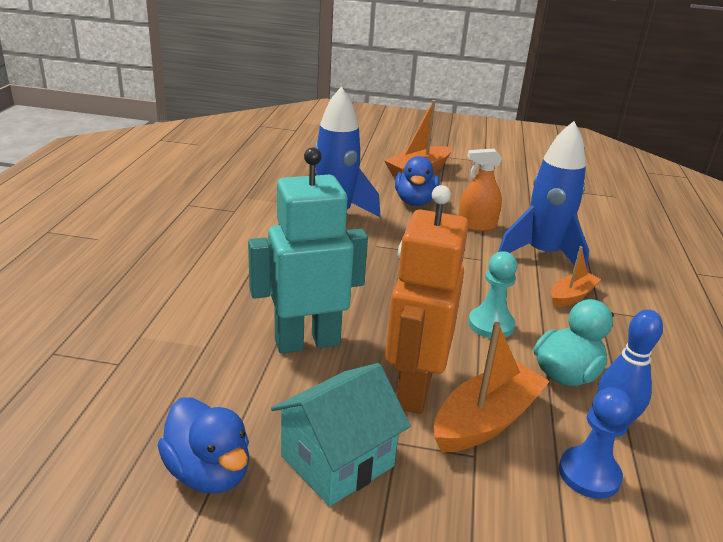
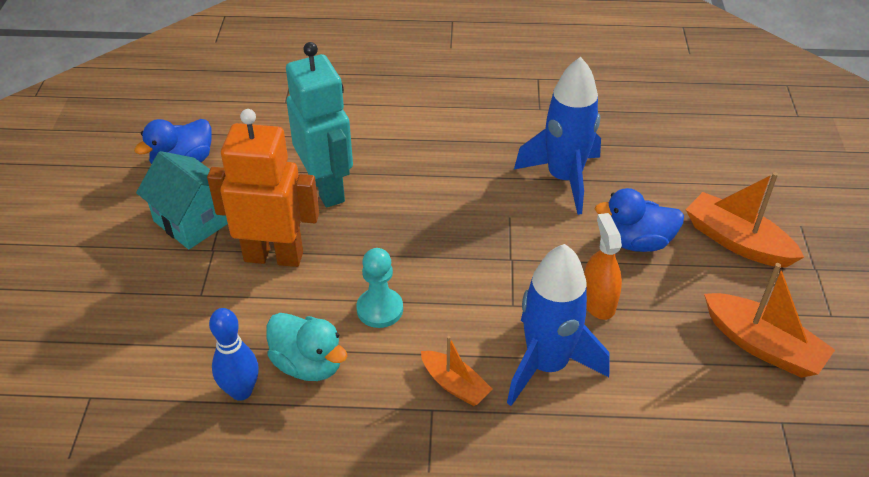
camera: 85 degrees right, 15 degrees up
(486, 420) = (239, 302): orange boat -> orange boat (762, 345)
(589, 474) = (181, 365): blue pawn -> none

